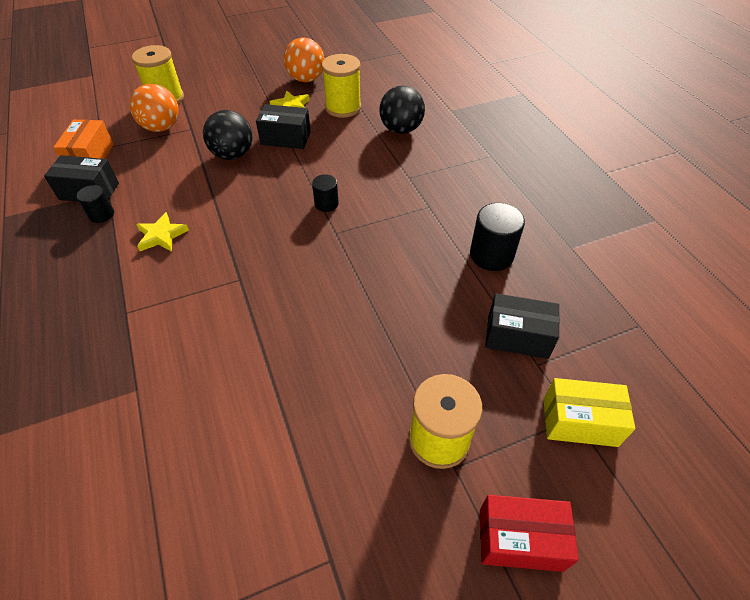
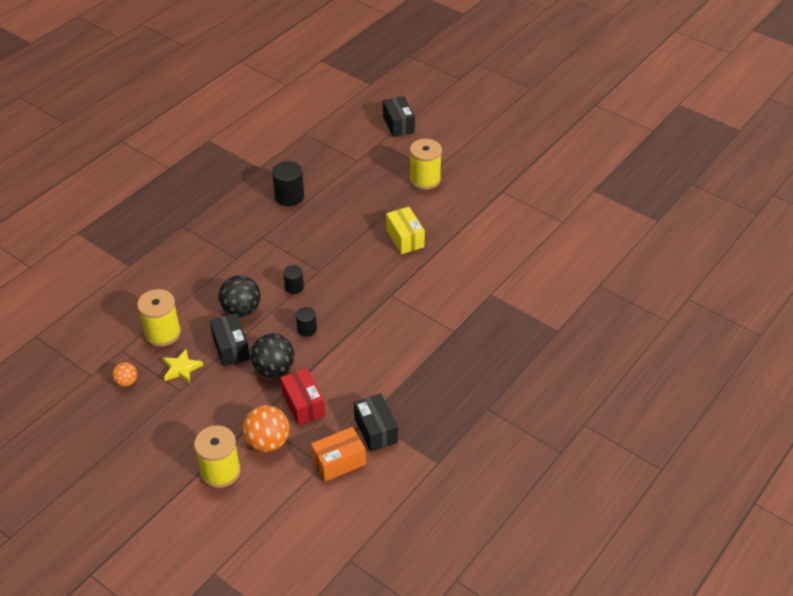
camera: 120 degrees left, 5 degrees down
(101, 214) = (392, 403): black cylinder -> black cylinder (307, 329)
(161, 235) = (385, 355): yellow star -> none
(306, 79) = (126, 382): orange ball -> orange ball, size x0.55
(401, 129) = (176, 284): black ball -> black ball (241, 310)
(517, 336) = (345, 171): black box -> black box (398, 124)
(520, 539) = (448, 146): red box -> red box (303, 404)
(579, 421) = (380, 141): yellow box -> yellow box (405, 238)

